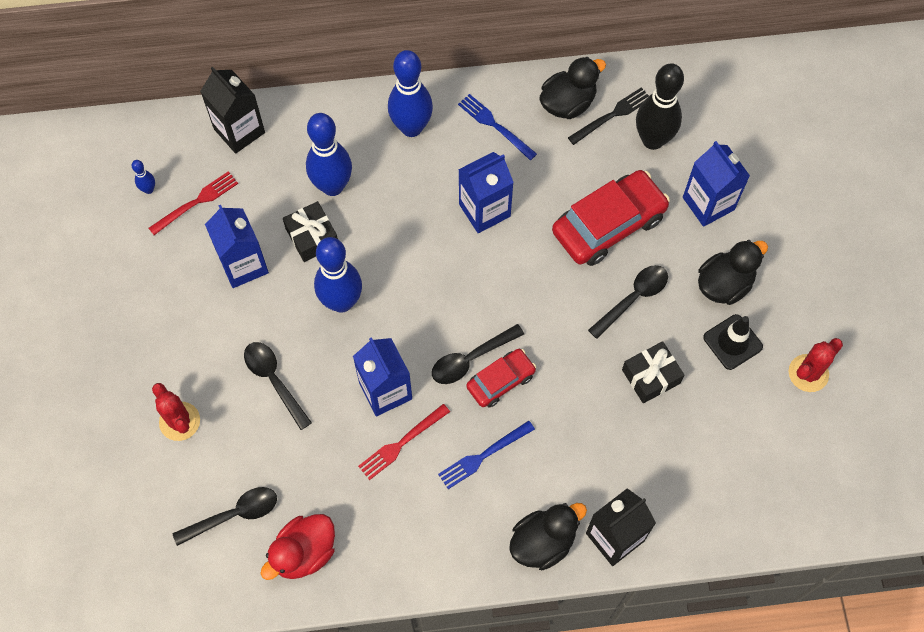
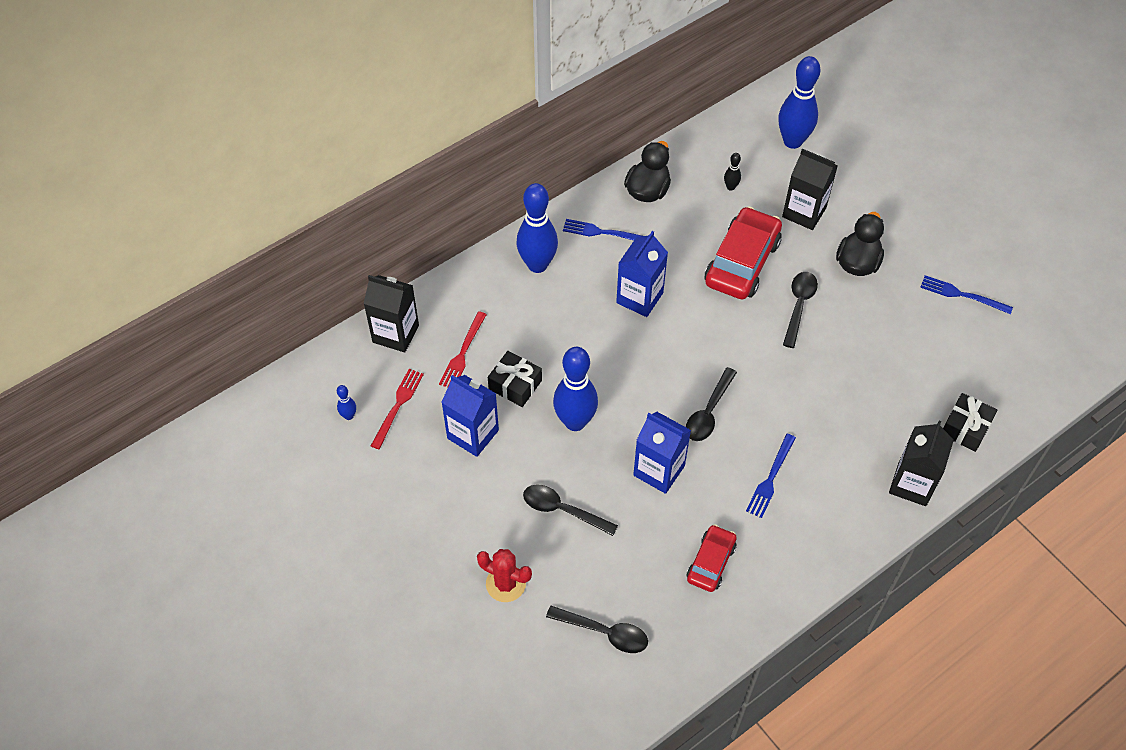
camera: 30 degrees left, 10 degrees down
(234, 515) = (604, 632): black spoon -> black spoon turned 75 degrees clockwise
(304, 553) = (683, 629): red duck -> none
(332, 186) = (504, 338): blue bowling pin -> blue bowling pin (792, 141)
(401, 443) = (700, 503): red fork -> red fork (462, 353)
(500, 381) = (743, 416): red car -> red car (711, 562)
(543, 542) = (862, 517): black duck -> none
(612, 115) = (687, 184): black fork -> none
(651, 376) = (852, 355): black gift -> black gift (965, 428)
(653, 140) = (730, 187): black bowling pin -> black bowling pin, size x0.43
(708, 203) = (804, 212): blue carton -> black carton
(732, 342) = (893, 300): black traffic cone -> none
(808, 373) = (962, 295): red cactus -> blue fork

